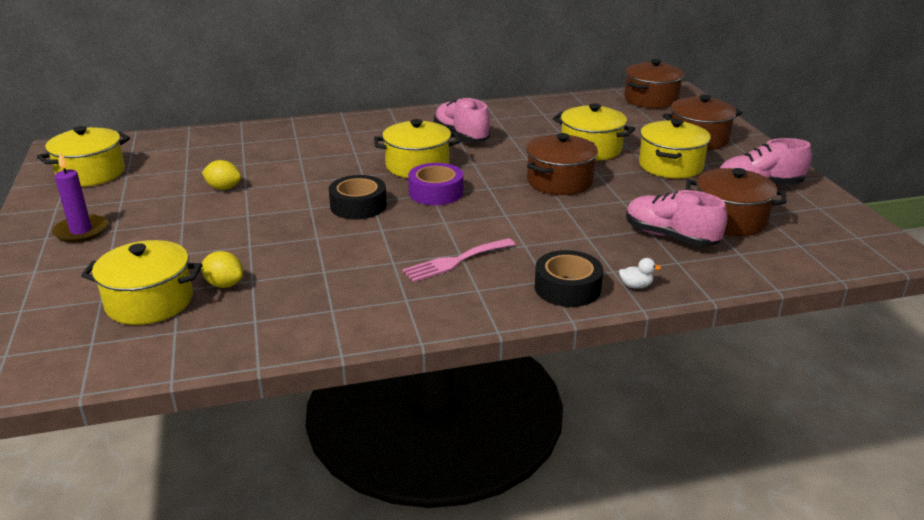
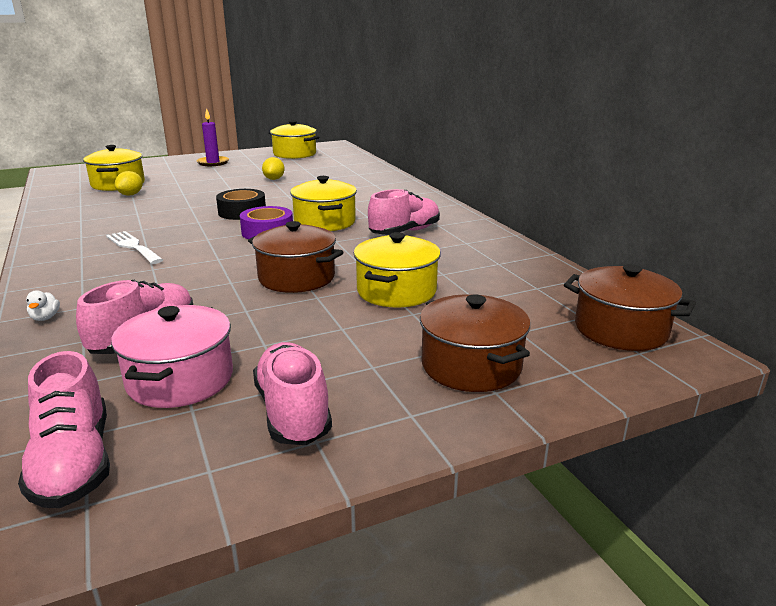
camera: 80 degrees right, 5 degrees down
(455, 261) = (133, 246): pink fork -> white fork
(567, 288) = (62, 288): black tape -> none
(670, 166) = (357, 341): yellow pot -> none
(730, 220) = (180, 379): brown pot -> pink pot
(827, 244) = (74, 463): none -> pink shoe

